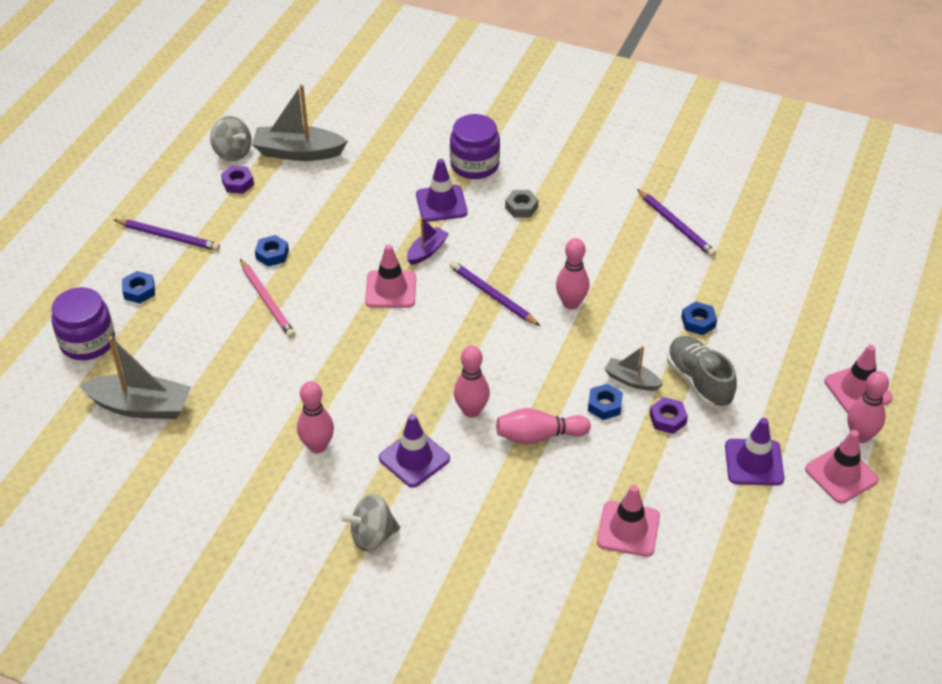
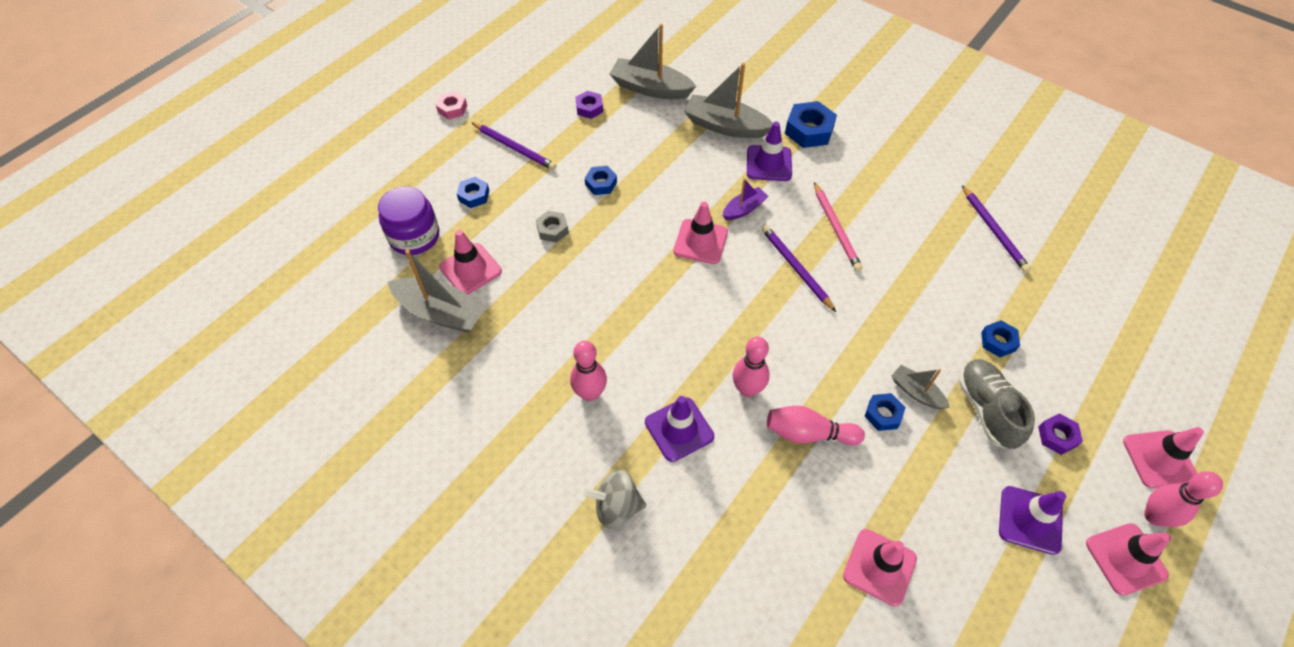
camera: 15 degrees right, 10 degrees up
(86, 210) = (452, 109): none -> pink nut
(159, 360) = (470, 269): none -> pink traffic cone
(232, 153) = (593, 78): grey spinning top -> none
(267, 301) = (584, 229): pink pencil -> pink pencil (836, 228)
(387, 176) = (725, 126): none -> grey boat
(474, 165) = (809, 130): purple jar -> blue nut
(521, 207) = (844, 182): grey nut -> grey nut (552, 230)
(571, 303) = (871, 293): pink bowling pin -> none
(667, 419) = (946, 446): purple nut -> purple nut (1057, 436)

